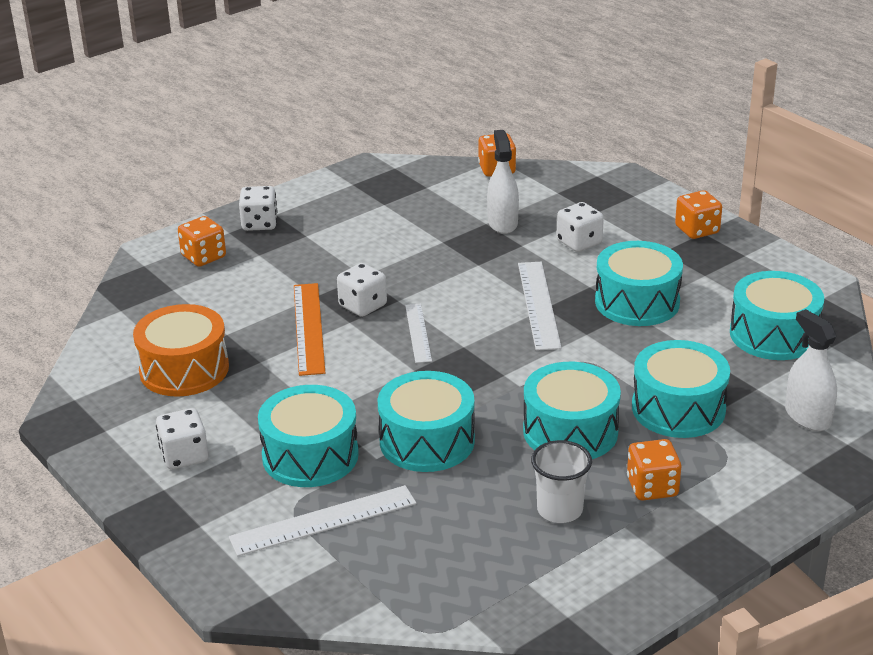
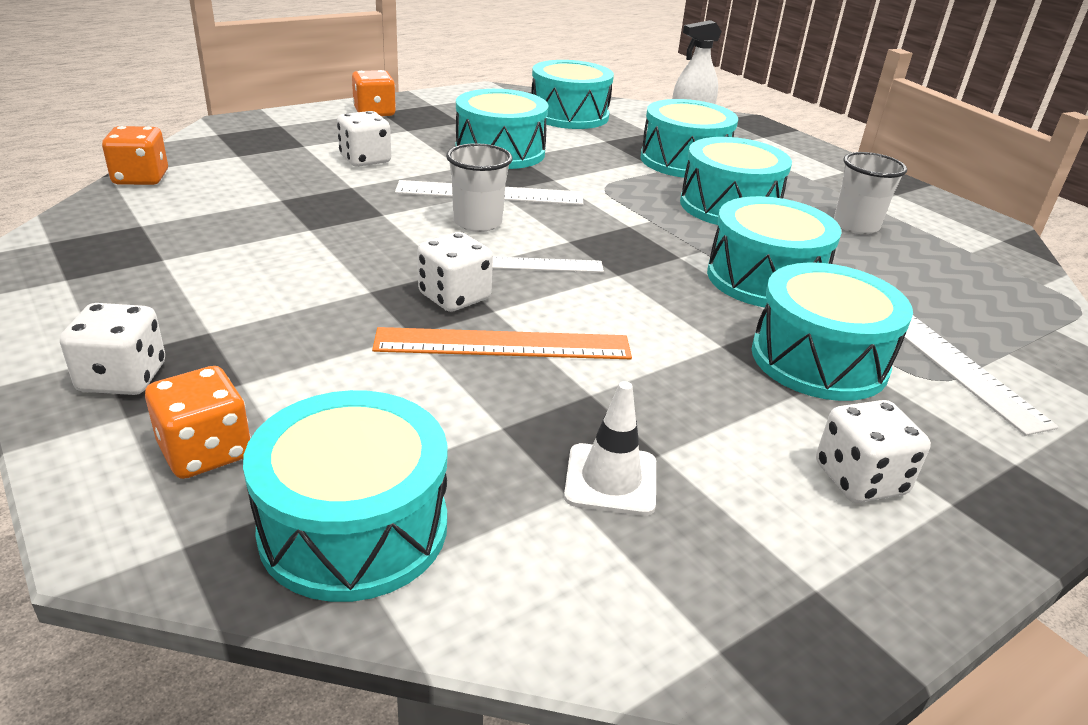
camera: 90 degrees left, 0 degrees up
(153, 302) = (354, 527): none -> turquoise drum
(184, 369) = (611, 480): orange drum -> white traffic cone
(479, 304) = (477, 222): none -> white cup
(502, 223) = (289, 190): white spray bottle -> none
(652, 487) = (805, 186): orange dice -> none

